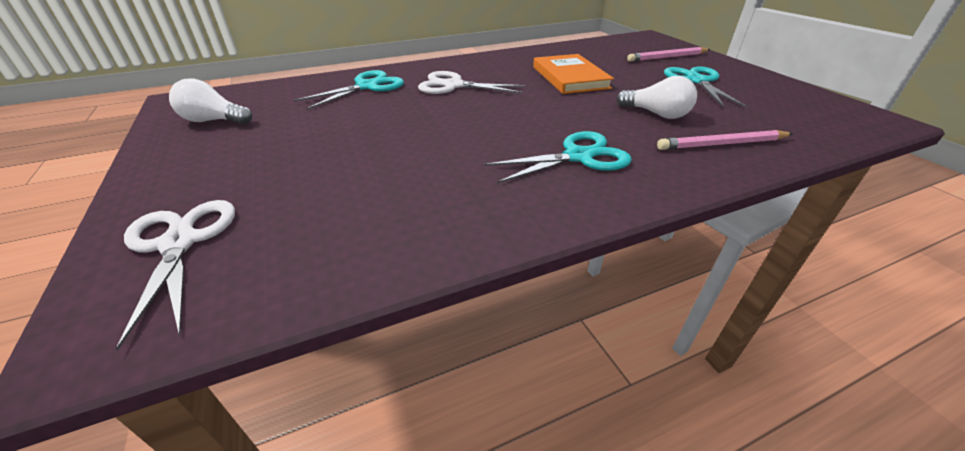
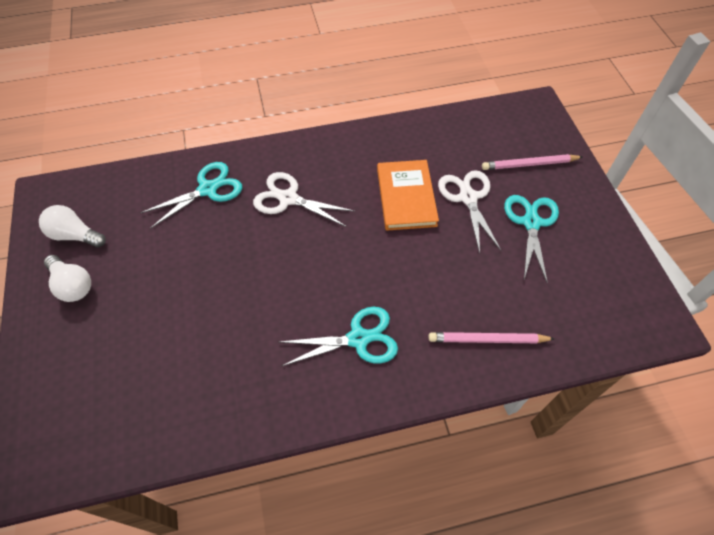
camera: 10 degrees right, 20 degrees up
(179, 243) = (62, 396): white scissors -> white scissors (468, 198)
(656, 114) = (457, 281): white light bulb -> white light bulb (73, 285)

